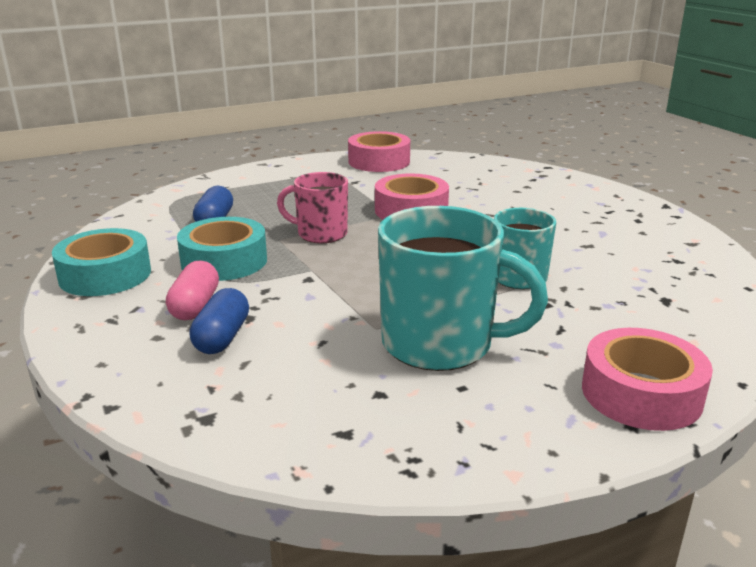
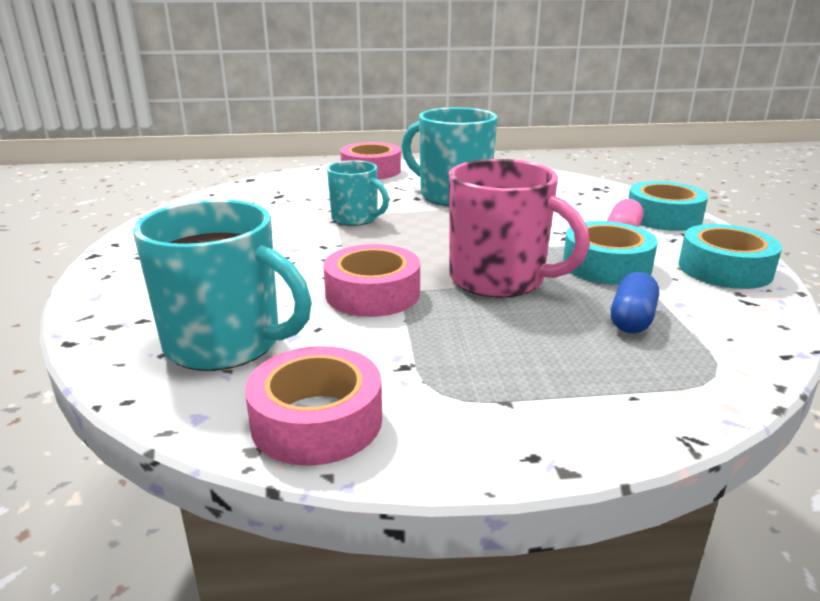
camera: 160 degrees left, 0 degrees up
(124, 350) = (663, 217): none -> turquoise tape
(222, 337) = (595, 215): blue capsule -> none
(321, 234) = (499, 279): pink mug -> pink mug, size x1.67
(464, 176) = (225, 344): none -> turquoise mug

